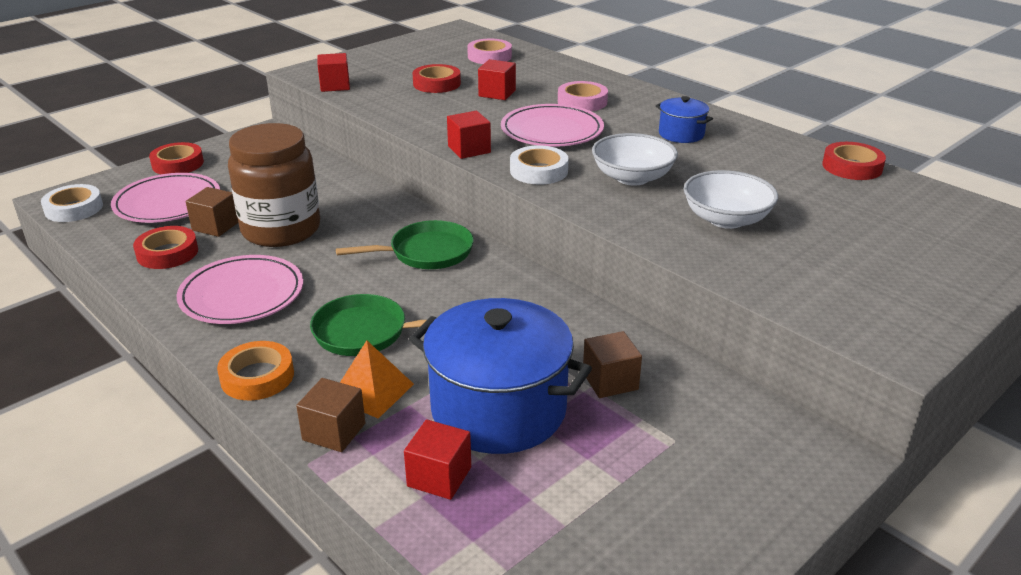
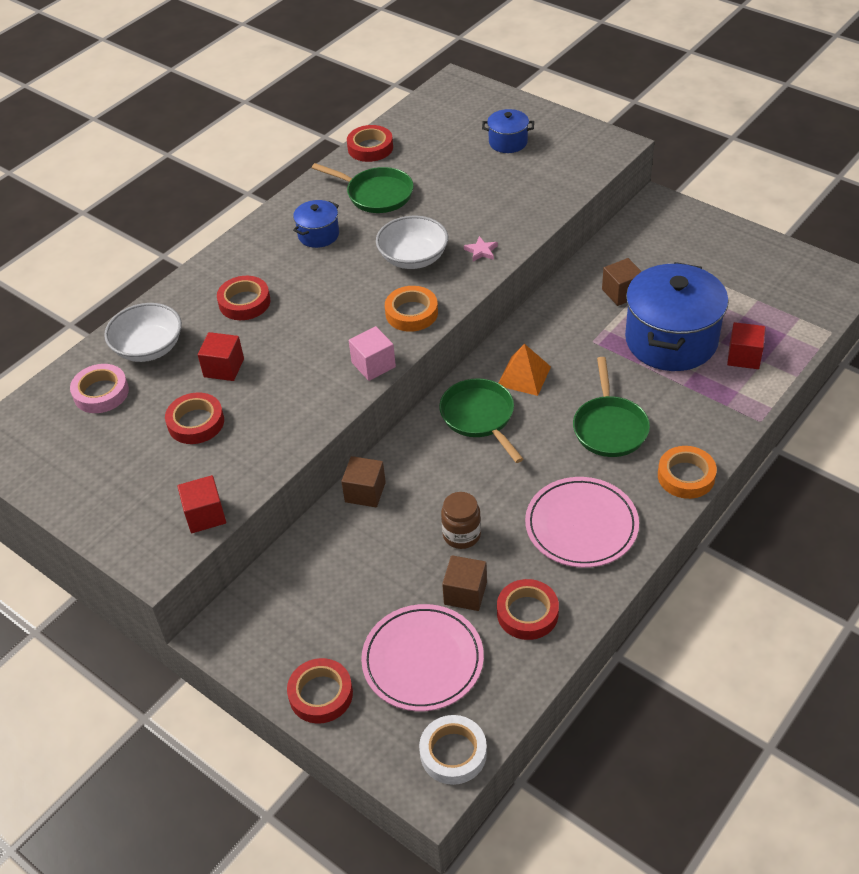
camera: 95 degrees left, 15 degrees up
(281, 230) = (461, 535): brown jar -> brown jar, size x0.47
(334, 432) = (726, 416): brown cube -> brown cube (365, 492)
(372, 391) = (677, 407): orange pyramid -> orange pyramid (524, 376)
(469, 149) = (373, 365): red cube -> pink cube
(539, 171) = (411, 313): white tape -> orange tape
(552, 131) = (321, 315): pink plate -> none
(582, 102) = (244, 302): pink tape -> red tape
(637, 216) = (481, 251): none -> pink star
(726, 219) = (474, 208): white bowl -> white bowl (149, 348)
(755, 165) = (376, 194): none -> green pan
(885, 256) = (508, 142): none -> blue pot

